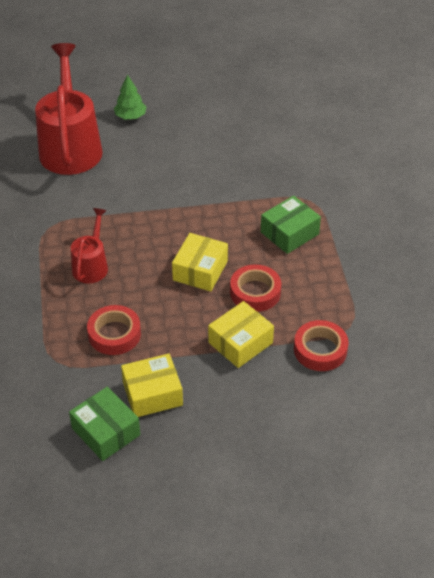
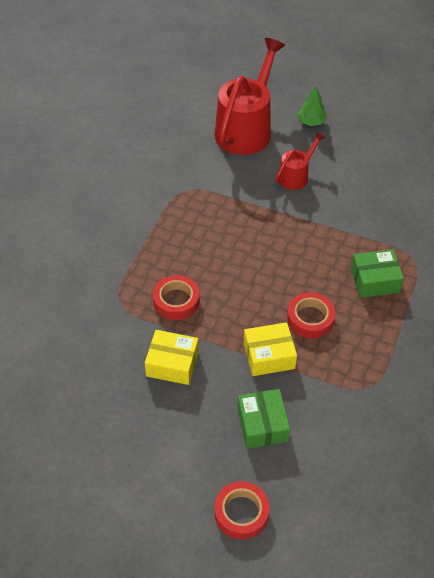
camera: 30 degrees right, 5 degrees up
(91, 265) = (196, 236): red watering can -> red watering can (296, 176)
(106, 431) = (118, 376): green box -> green box (262, 425)
(200, 270) = (278, 279): yellow box -> none
(320, 350) = (330, 394): red tape -> red tape (241, 513)

